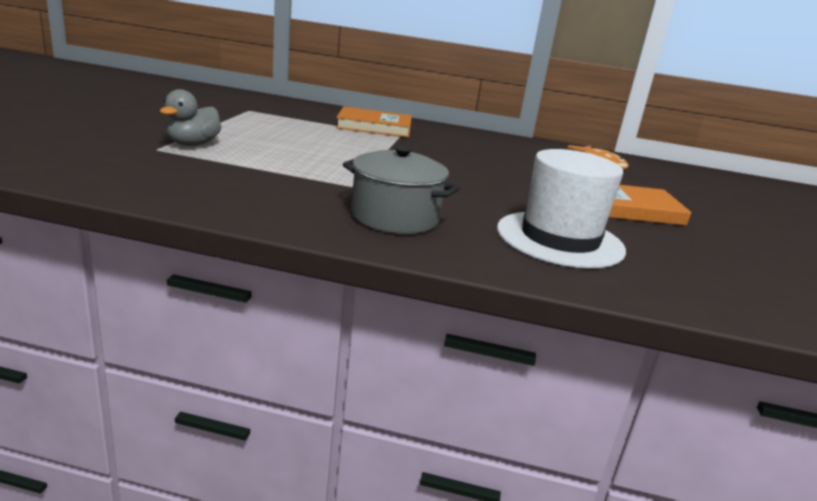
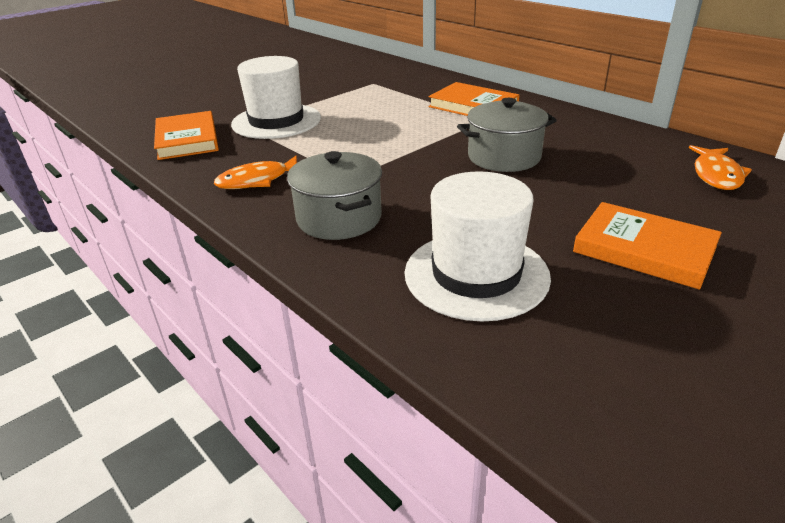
camera: 40 degrees right, 10 degrees up
(101, 166) = (187, 139): none -> orange book
(192, 144) = (276, 121): grey duck -> white hat
(261, 196) = (258, 180): none -> orange fish
(456, 161) = (504, 157): none -> grey pot

